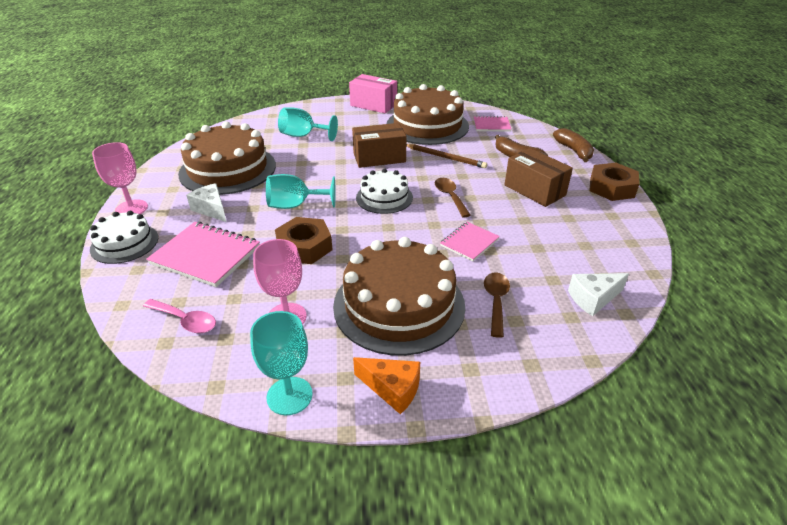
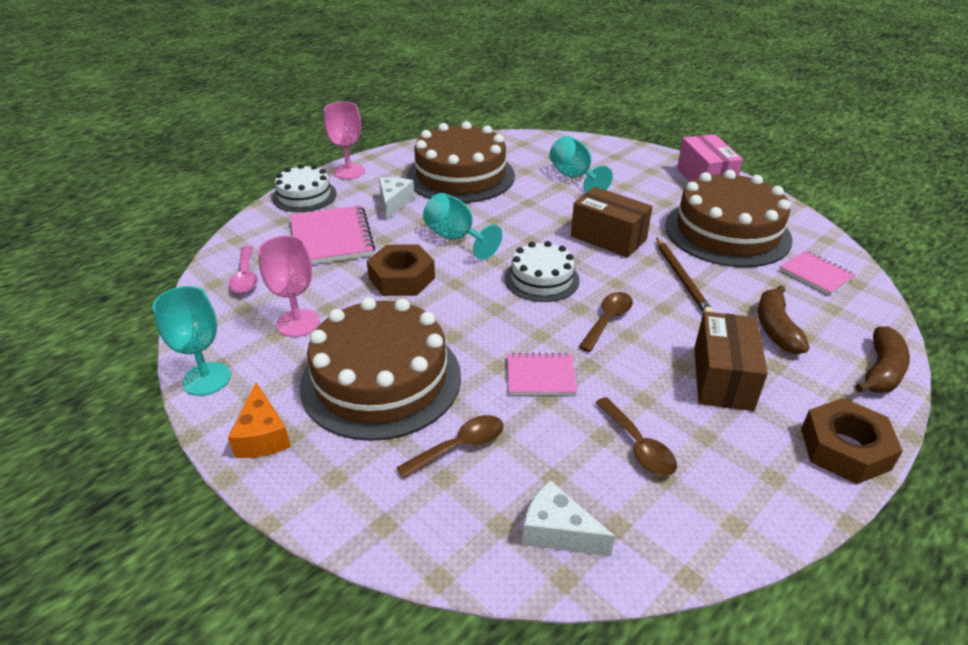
camera: 50 degrees right, 0 degrees up
(556, 240) = (638, 445): none -> brown spoon

